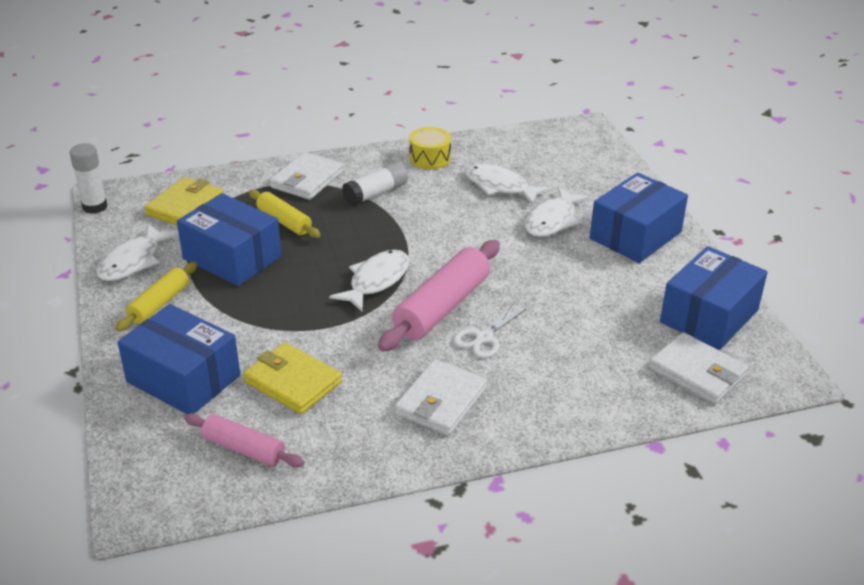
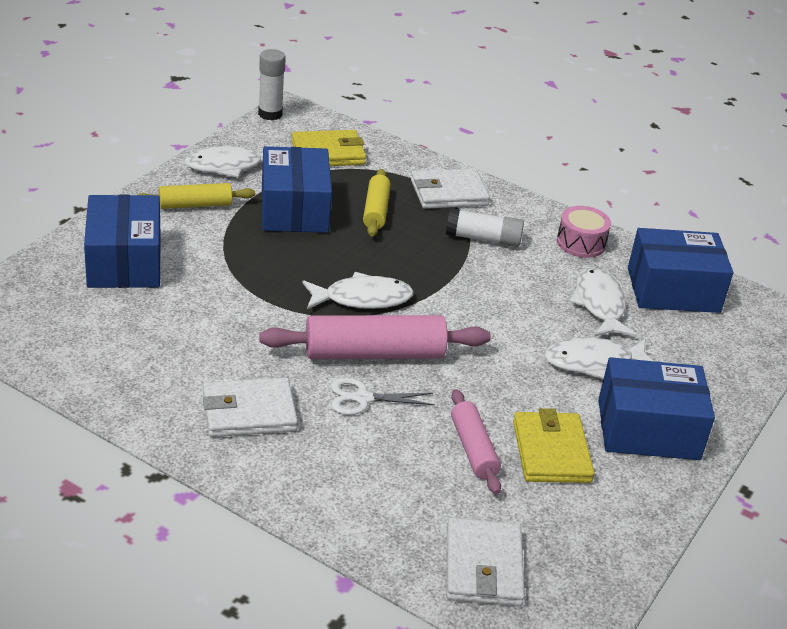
camera: 45 degrees right, 0 degrees up
(244, 449) = (79, 332): pink rolling pin -> pink rolling pin (473, 449)
(293, 382) = (181, 318): yellow wallet -> yellow wallet (551, 452)
(430, 158) = (581, 243): yellow drum -> pink drum
(709, 316) = (584, 539): blue box -> blue box (673, 290)

